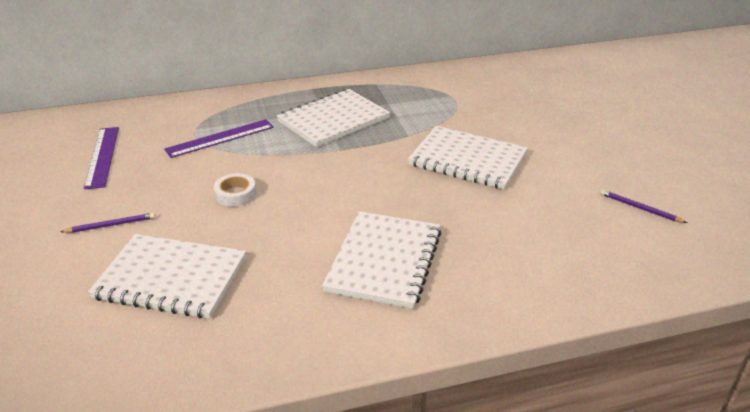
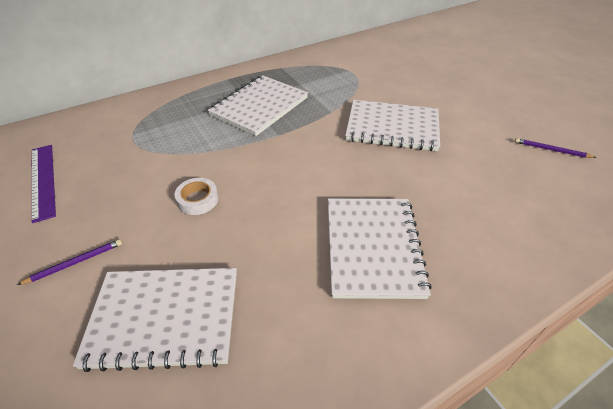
camera: 15 degrees left, 10 degrees up
(220, 138) = (160, 141): purple ruler -> none

